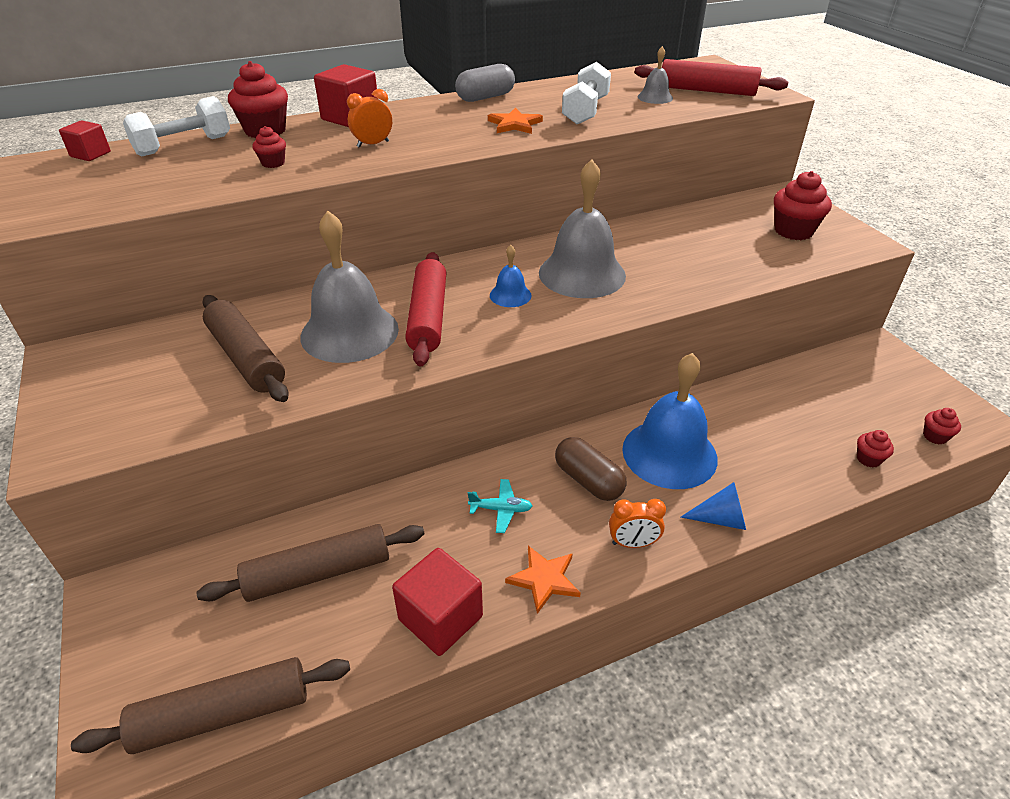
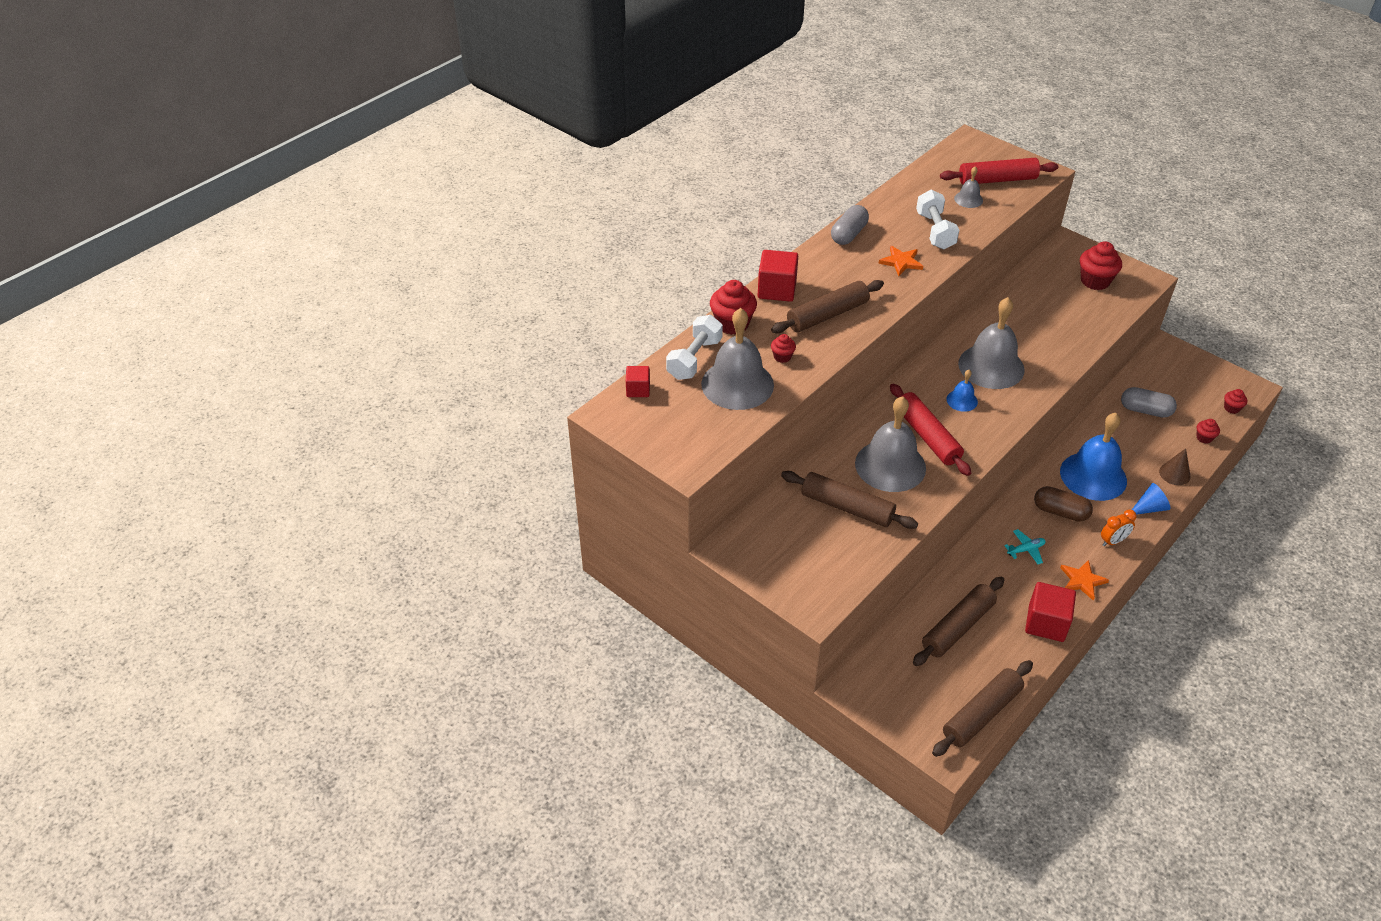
camera: 25 degrees left, 5 degrees up
(190, 172) = (737, 384): none -> grey bell
(373, 144) = (827, 315): orange clock -> brown rolling pin
(792, 488) = (1174, 474): none -> brown cone
(801, 403) = (1145, 410): none -> grey capsule

